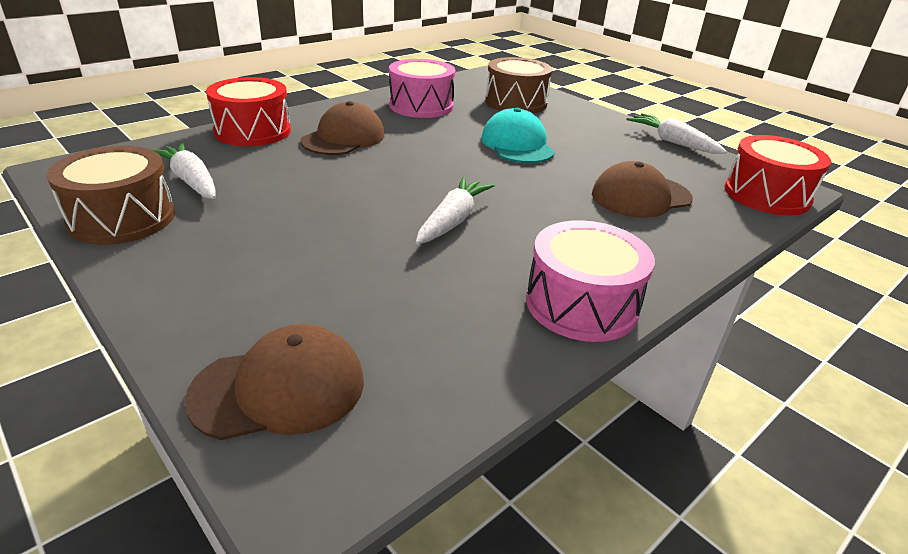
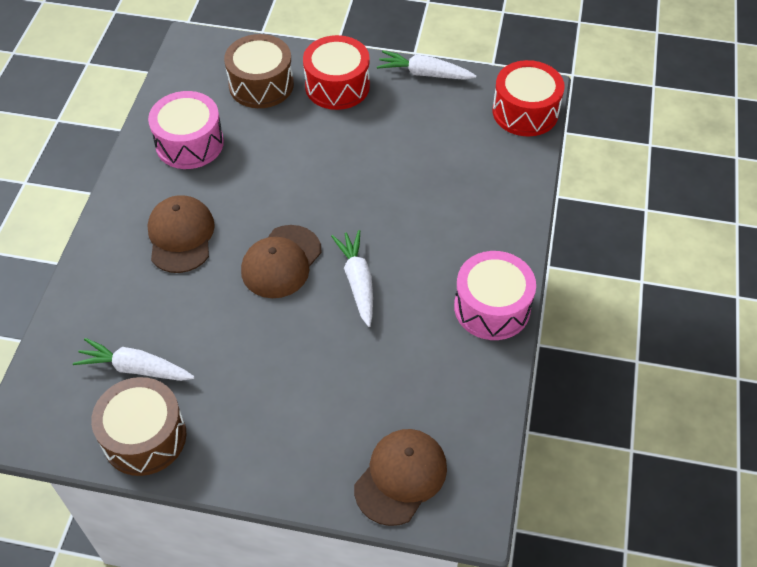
camera: 35 degrees left, 20 degrees up
(252, 131) = (97, 277): red drum -> red drum (337, 86)
(517, 144) = (318, 155): turquoise cap -> none
(640, 196) = (451, 169): brown cap -> brown cap (281, 262)

